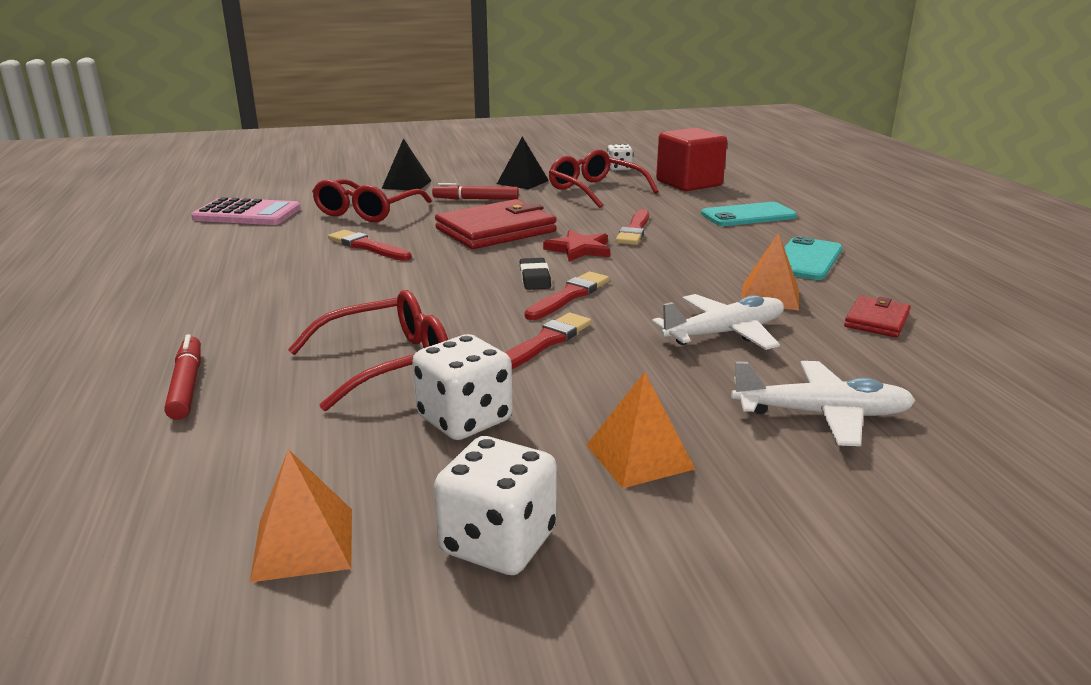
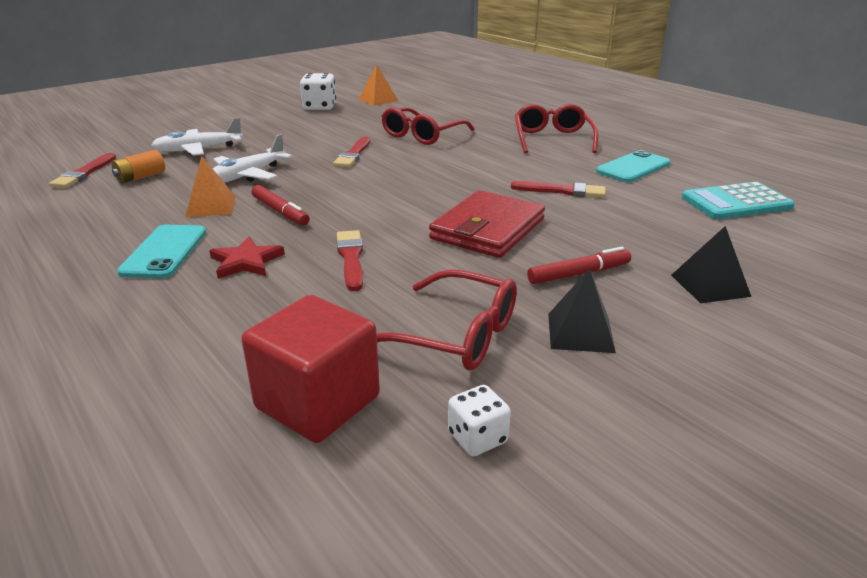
camera: 155 degrees right, 5 degrees up
(187, 385) = (493, 117): red marker -> red marker (280, 212)
(247, 214) = (736, 202): pink calculator -> turquoise calculator
(367, 212) = (646, 228): red glasses -> red glasses (552, 139)
(464, 419) = (361, 126): white dice -> none
(535, 278) = (398, 189): black eraser -> none
(569, 296) = (361, 181): red brush -> red brush (84, 173)
(579, 249) = (388, 222): red star -> red star (246, 261)
(639, 456) = (281, 127): orange pyramid -> none
(748, 215) = (216, 319): turquoise phone -> turquoise phone (633, 167)
(877, 320) = (135, 201): red wallet -> none
(897, 362) = (140, 177): none -> orange battery

